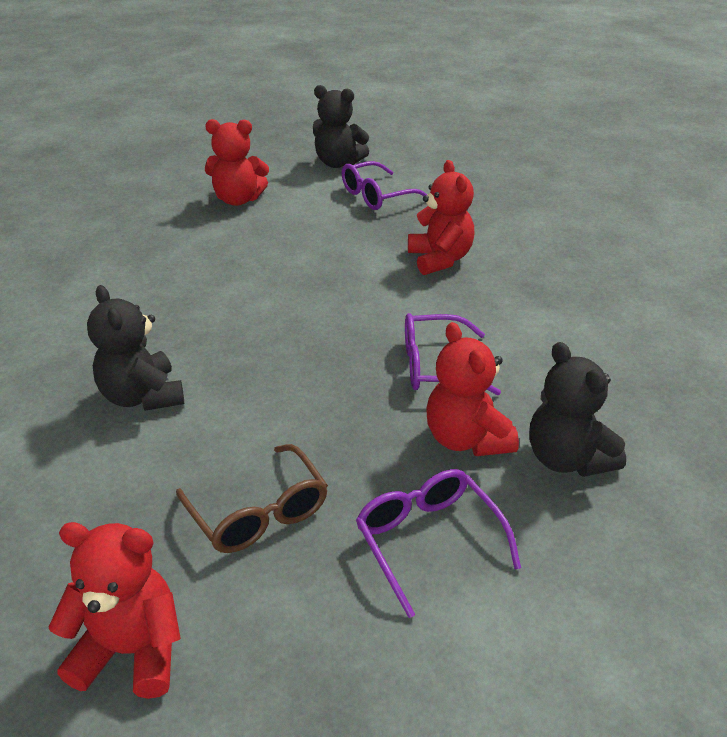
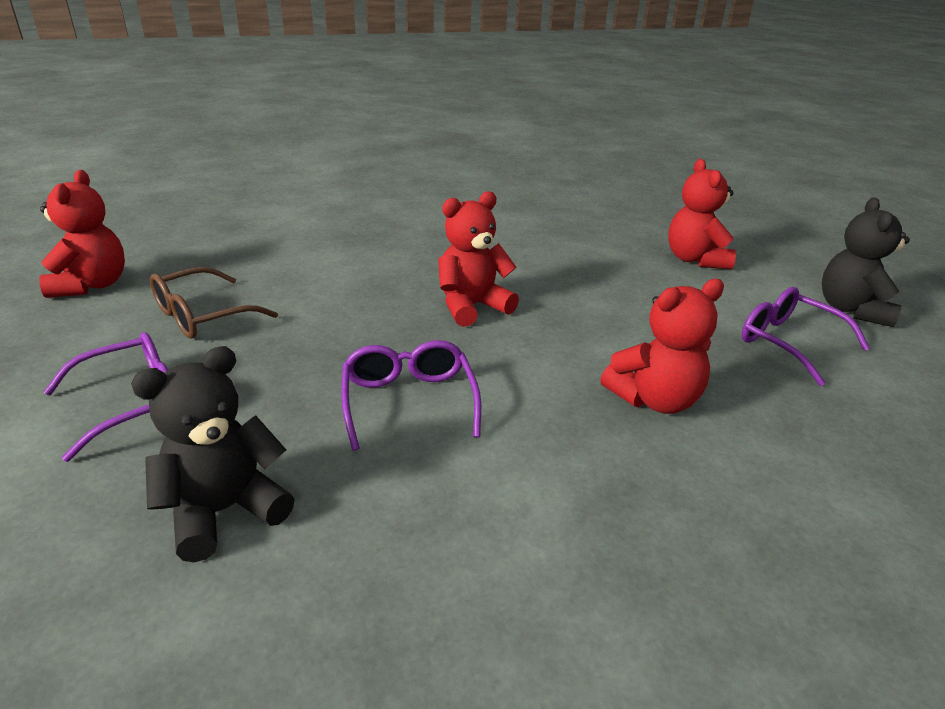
camera: 80 degrees right, 5 degrees down
(142, 396) = (352, 256): black teddy bear -> none
(466, 439) = (275, 426): red teddy bear -> red teddy bear (472, 307)

